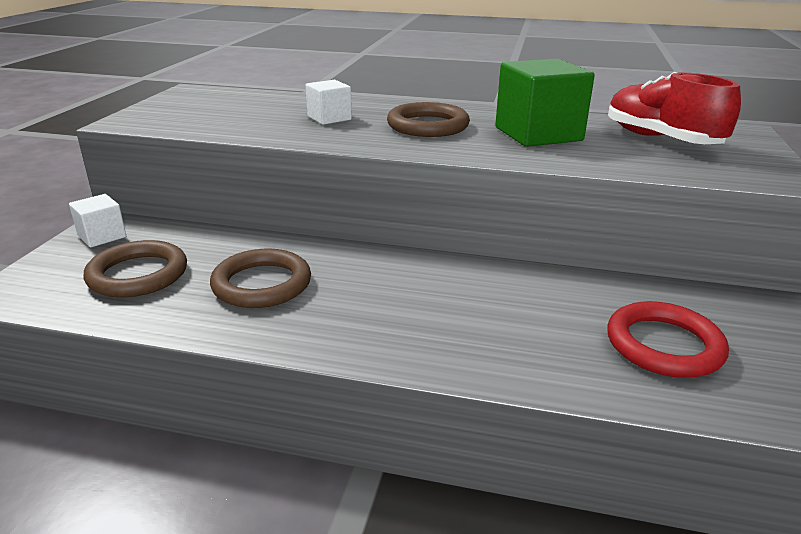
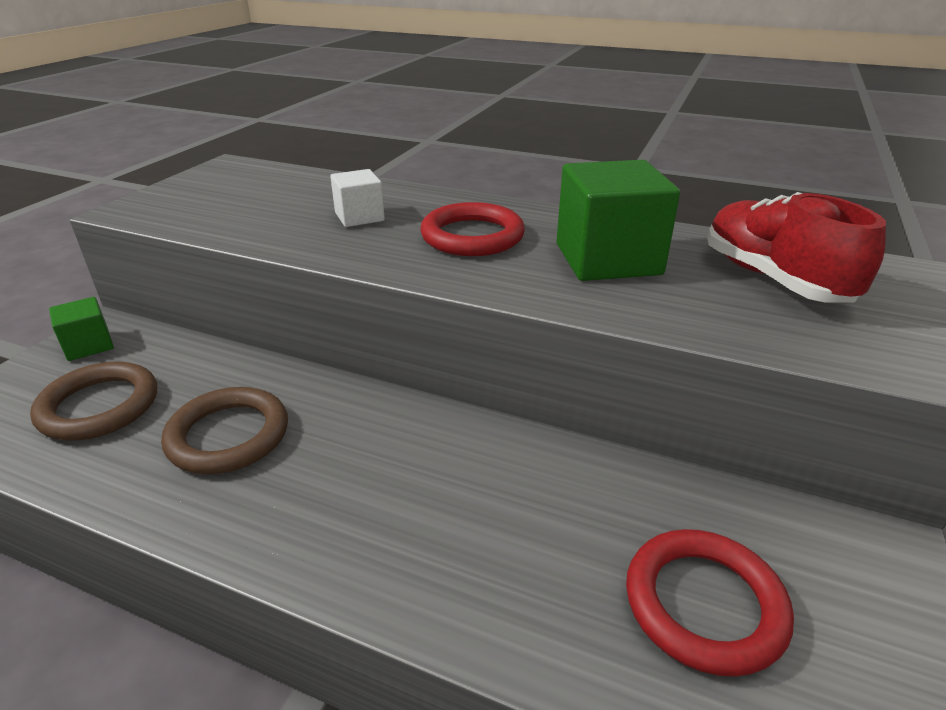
camera: 10 degrees right, 5 degrees up
(102, 236) = (89, 345): white cube -> green cube
(428, 126) = (472, 236): brown ring -> red ring

